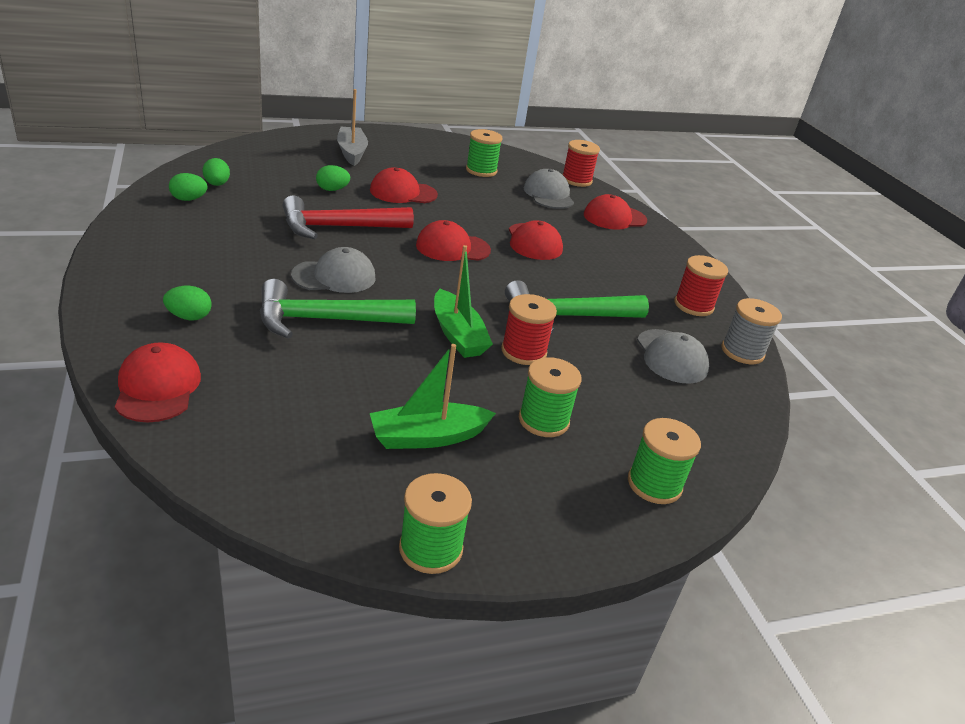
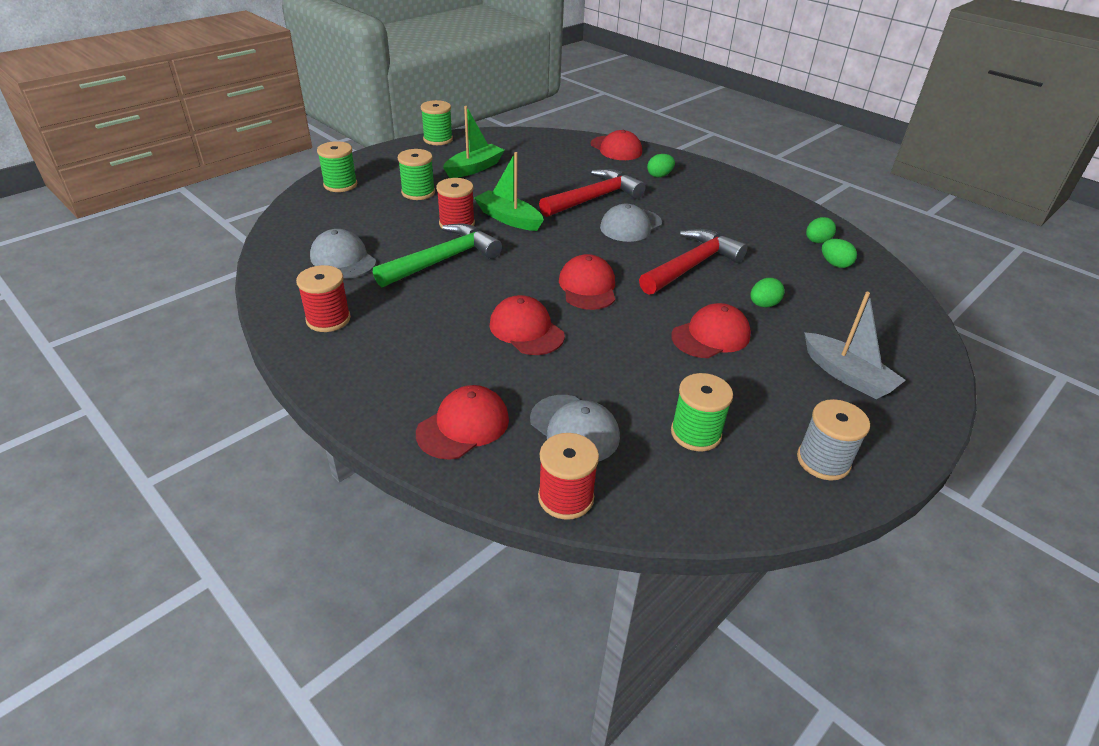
camera: 155 degrees right, 5 degrees up
(324, 320) = (594, 198): green hammer -> red hammer
(452, 248) = (587, 287): red cap -> red cap turned 60 degrees counterclockwise
(742, 352) = (277, 287): grey spool -> grey spool (823, 461)

